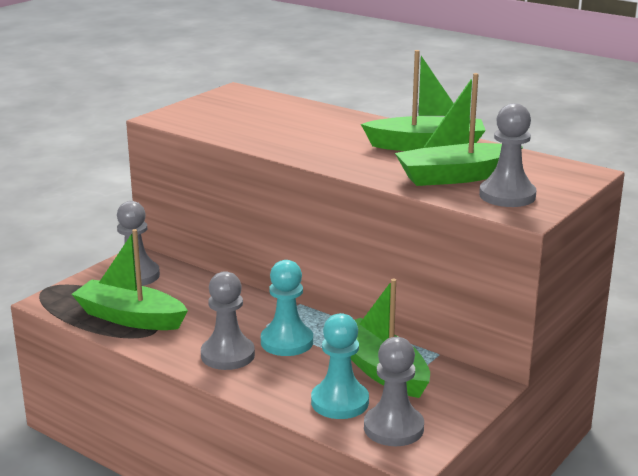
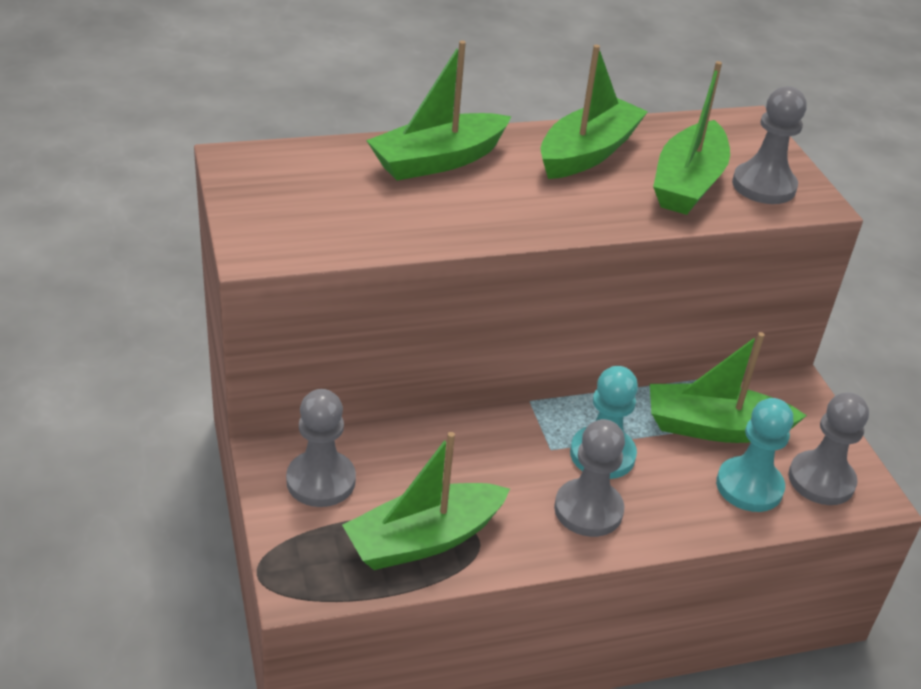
camera: 55 degrees left, 15 degrees up
(330, 121) = (438, 160): none -> green boat

